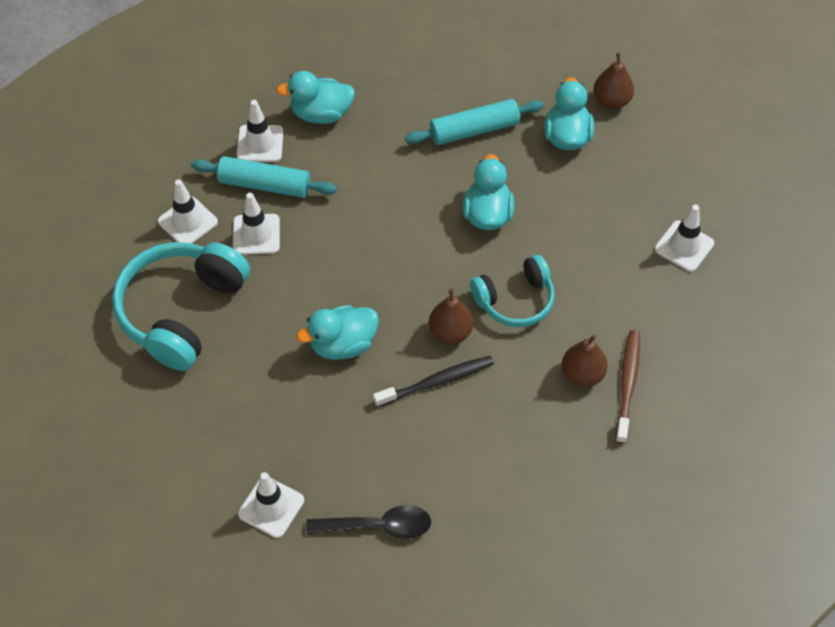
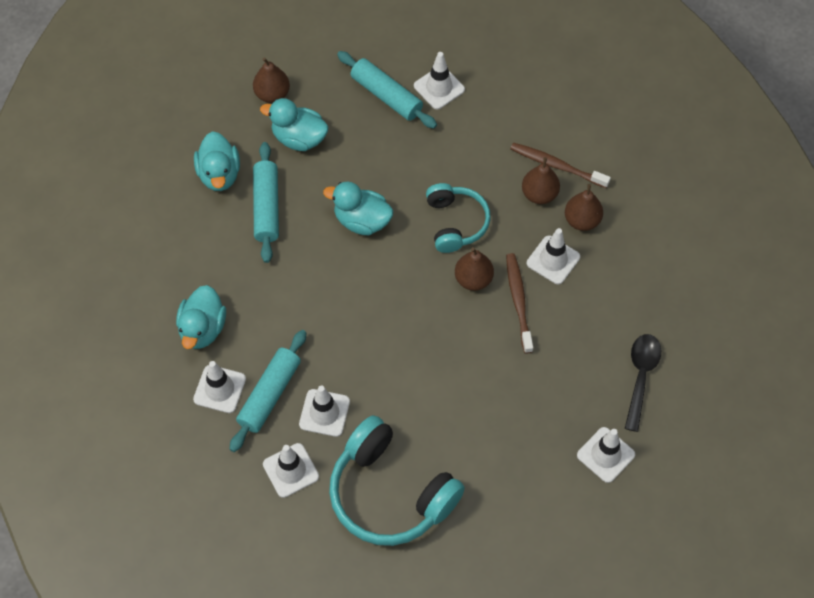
camera: 75 degrees left, 5 degrees up
(343, 344) = (462, 365): turquoise duck -> turquoise duck (219, 174)
(436, 382) = (518, 302): black toothbrush -> brown toothbrush
(500, 406) = (553, 260): none -> white traffic cone
(563, 425) = (582, 220): none -> brown pear
(652, 200) = (386, 96): none -> turquoise rolling pin

